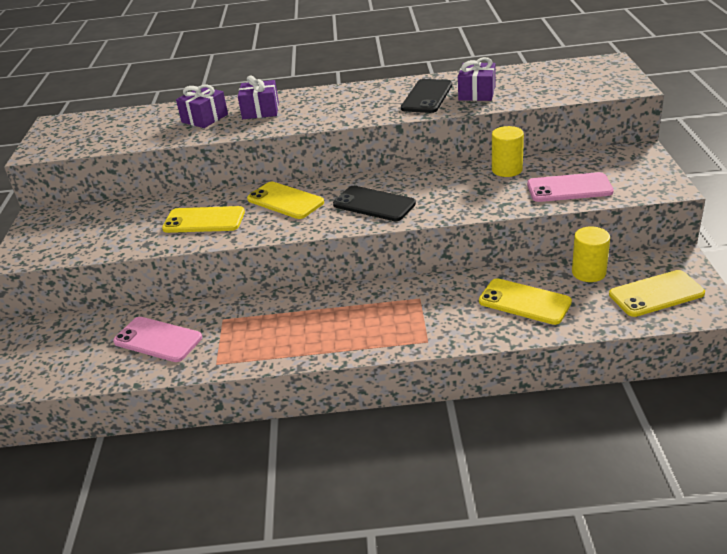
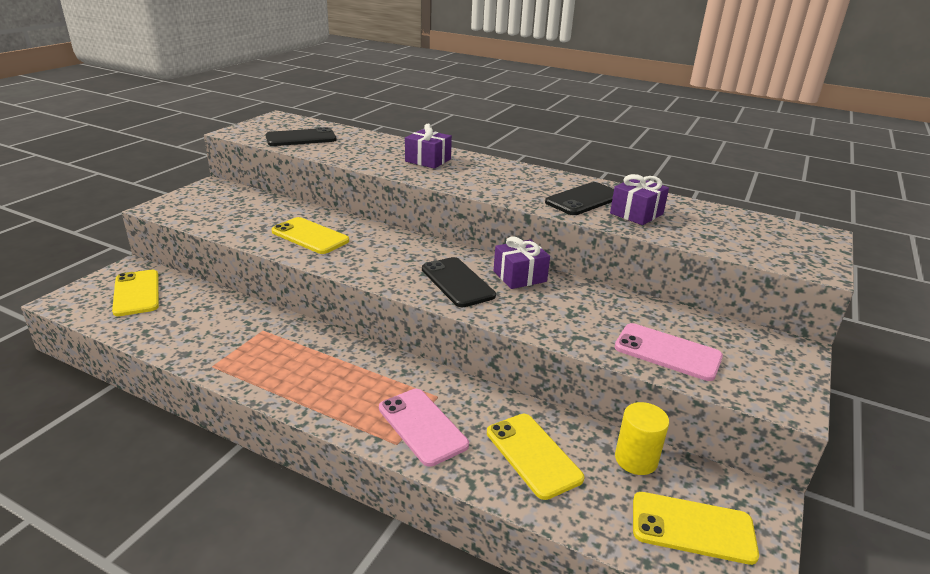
camera: 25 degrees right, 5 degrees down
(112, 134) = (301, 138): none -> black phone
(158, 340) = (199, 323): pink phone -> pink phone (422, 426)
(205, 118) = (379, 151): purple gift -> purple gift (520, 276)
(285, 201) = (389, 247): yellow phone -> yellow phone (137, 293)
(507, 170) = (621, 305): yellow cylinder -> none

